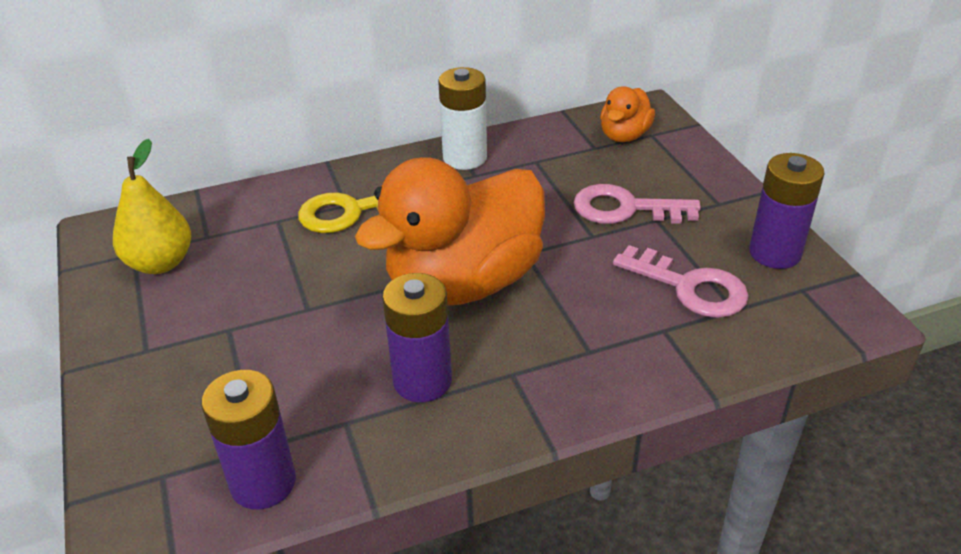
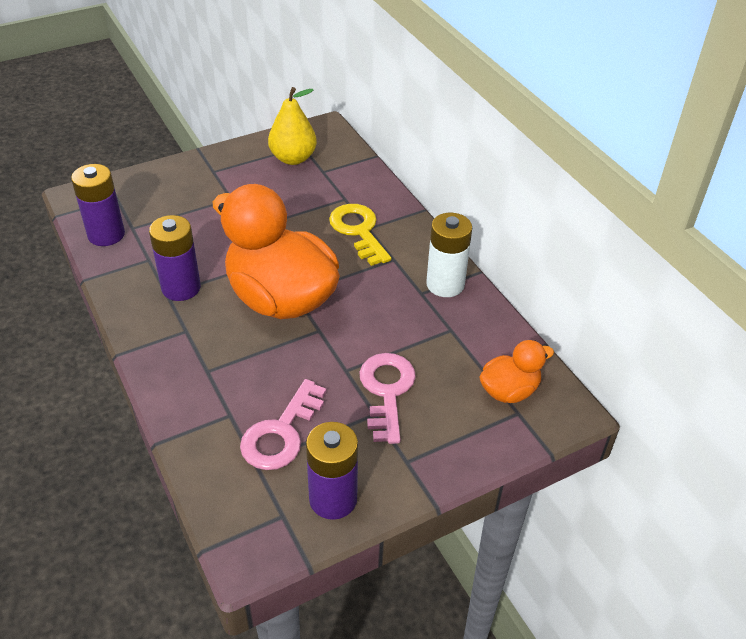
camera: 80 degrees right, 5 degrees up
(624, 135) = (509, 391): orange duck -> orange duck turned 135 degrees clockwise

